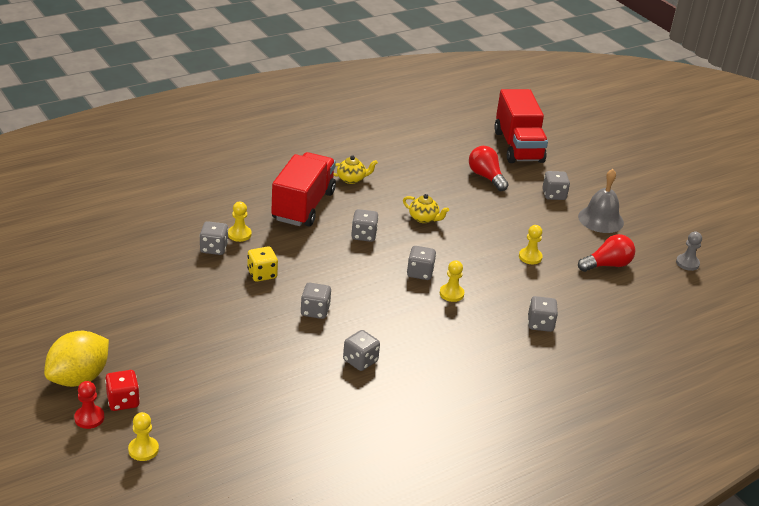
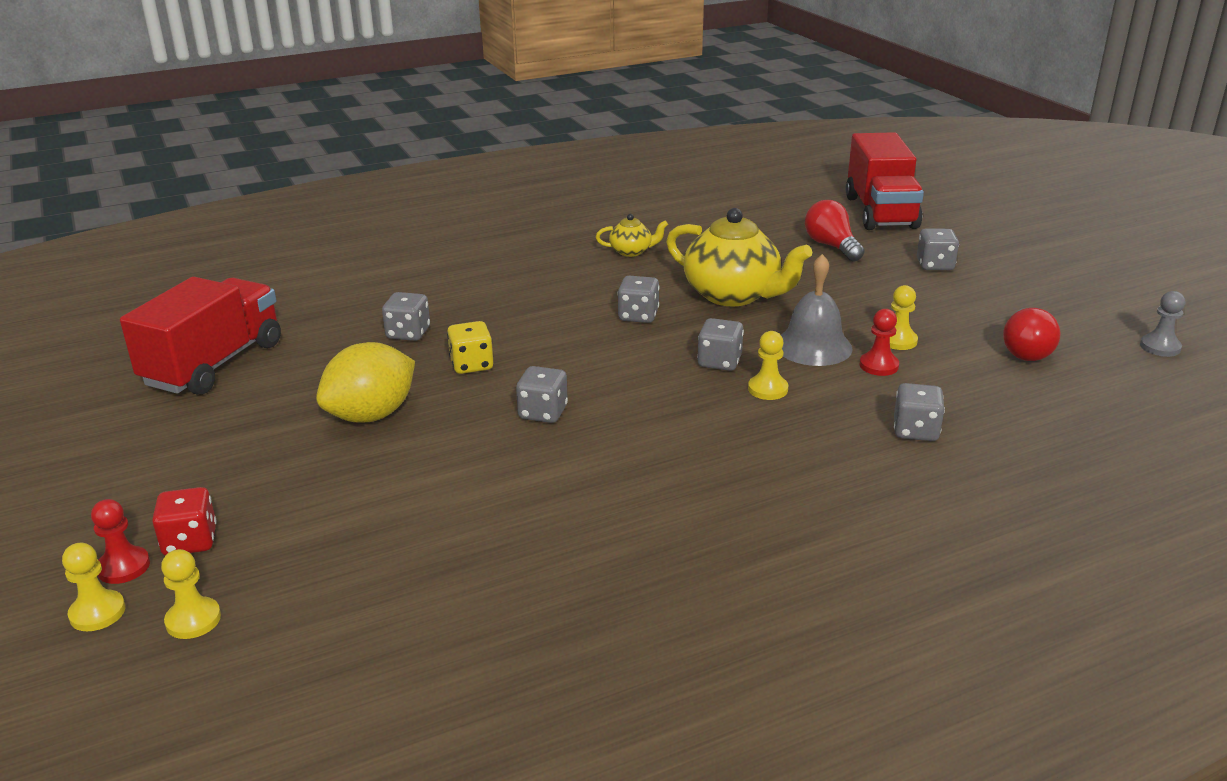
camera: 10 degrees right, 5 degrees down
(79, 378) = (134, 506): yellow lemon -> yellow lemon (371, 415)
(239, 234) = (451, 316): yellow pawn -> yellow pawn (97, 613)
(303, 206) = (554, 282): red truck -> red truck (214, 364)
(360, 361) = (603, 483): grey dice -> none
(424, 218) = (733, 295): yellow teapot -> yellow teapot, size x2.10
(518, 276) = (879, 366): none -> red pawn
(600, 219) = (1010, 293): grey bell -> grey bell (813, 346)
(607, 265) = (1025, 350): red light bulb -> red light bulb turned 120 degrees clockwise

